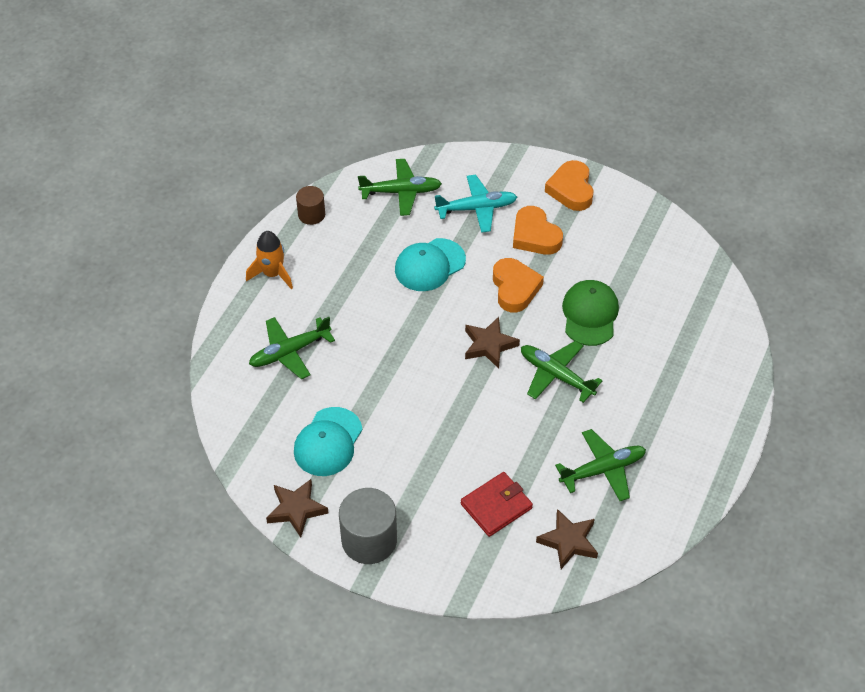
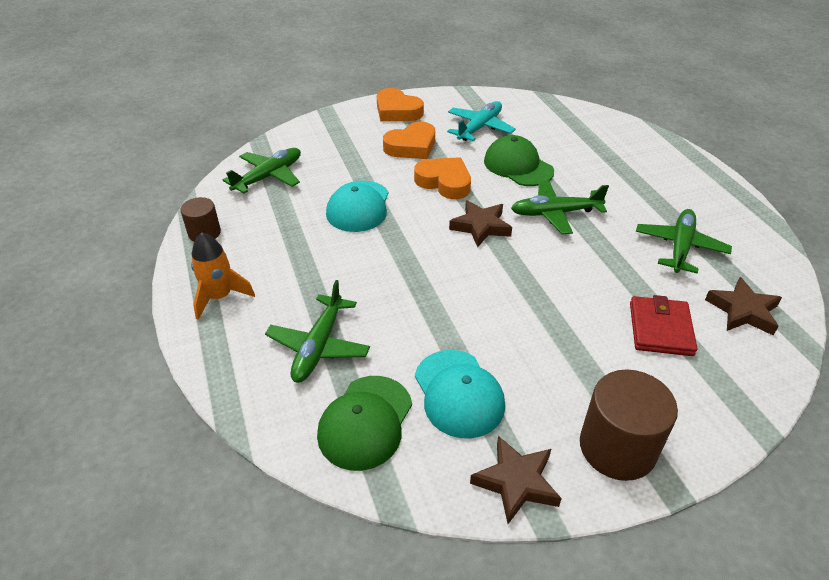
camera: 45 degrees left, 10 degrees down
(263, 416) = (365, 422): none -> green cap
(369, 540) = (617, 447): grey cylinder -> brown cylinder
(476, 208) = (345, 155): turquoise plane -> turquoise plane (479, 128)
(535, 236) = (411, 146): orange heart -> orange heart turned 45 degrees counterclockwise

